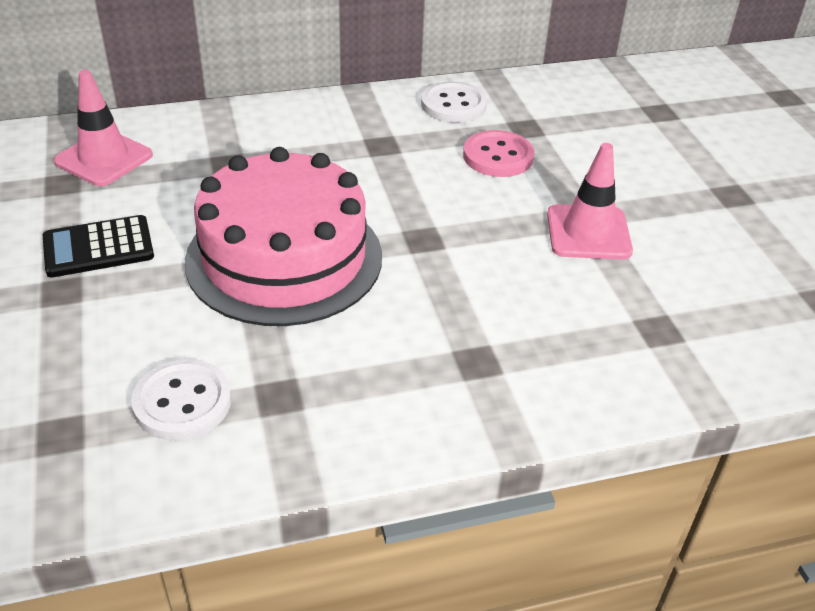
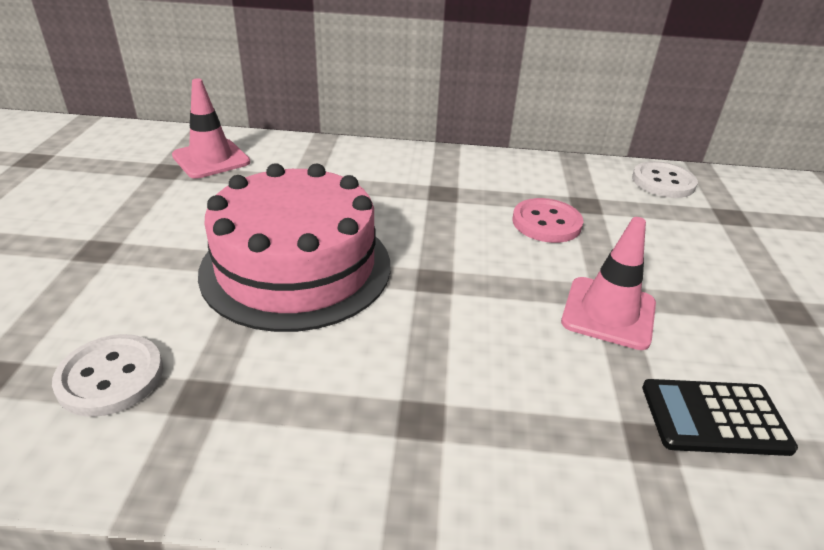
camera: 20 degrees right, 5 degrees down
(98, 247) = (153, 223): black calculator -> black calculator (714, 418)
(453, 105) = (526, 173): white button -> white button (663, 182)

